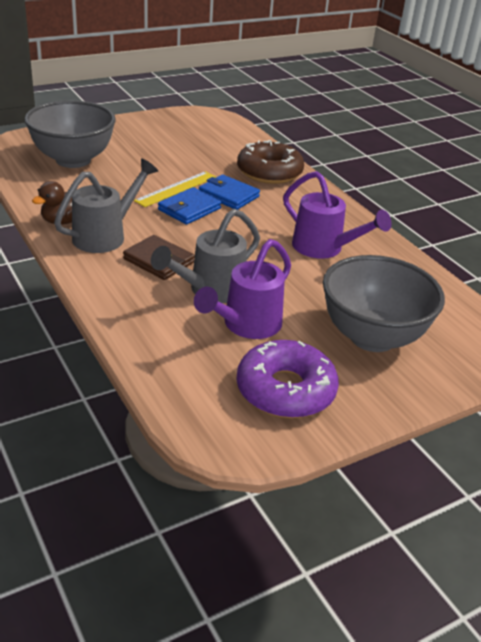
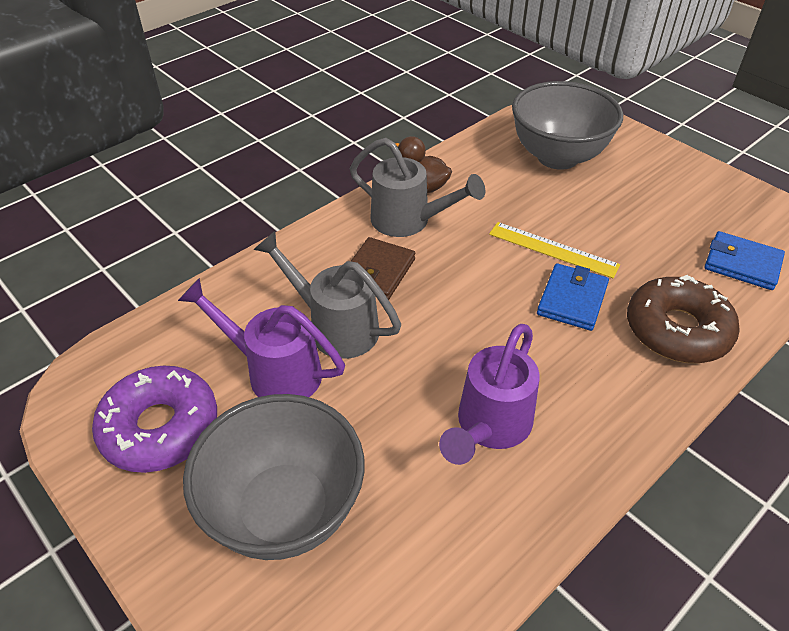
camera: 80 degrees right, 10 degrees up
(189, 209) = (509, 271): blue wallet -> blue wallet (742, 264)

